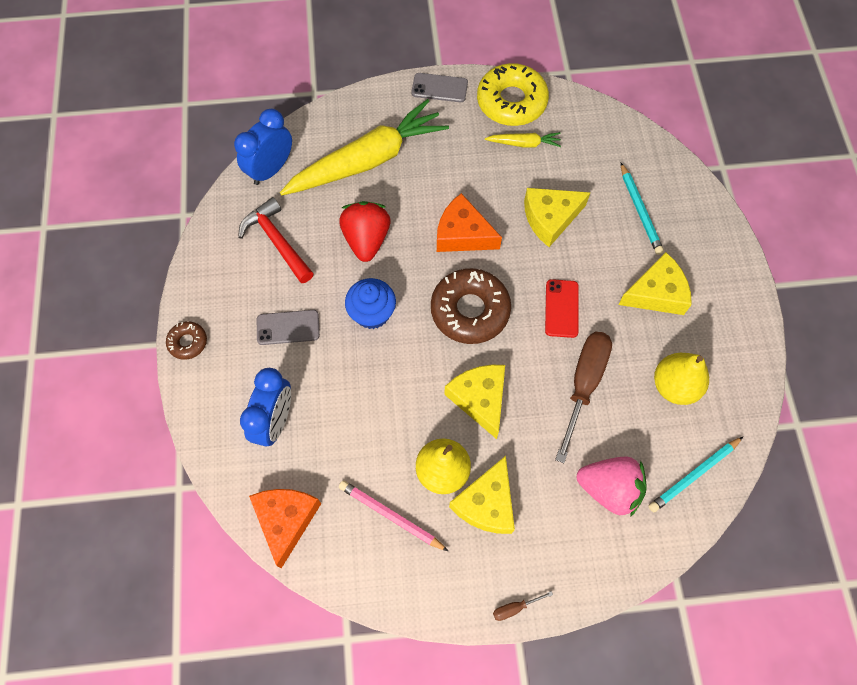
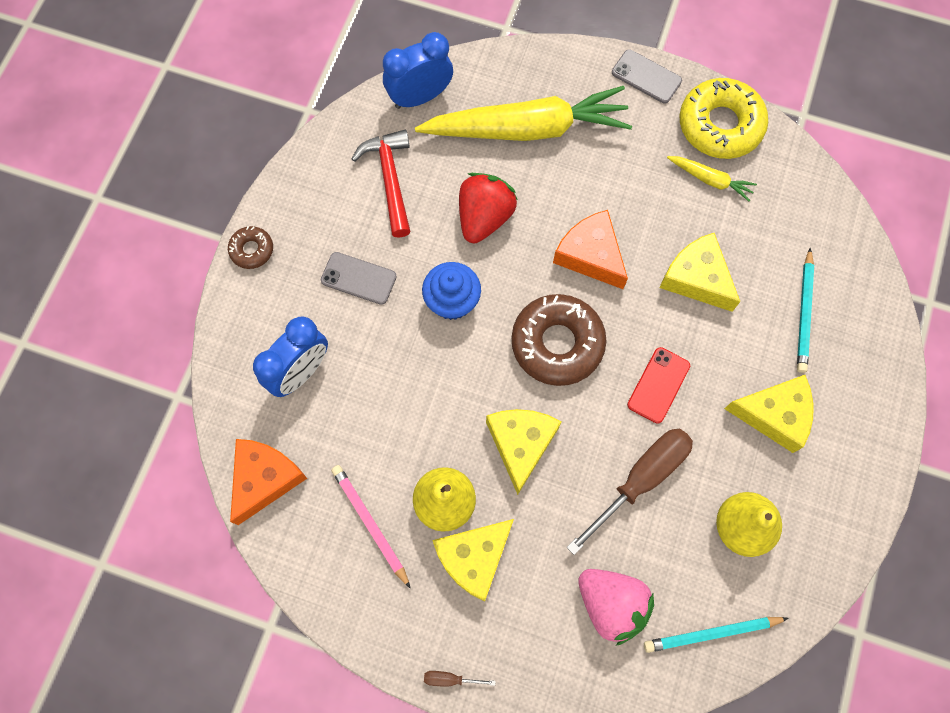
camera: 25 degrees right, 5 degrees up
(550, 218) = (697, 278): yellow cheese -> yellow cheese turned 45 degrees clockwise

